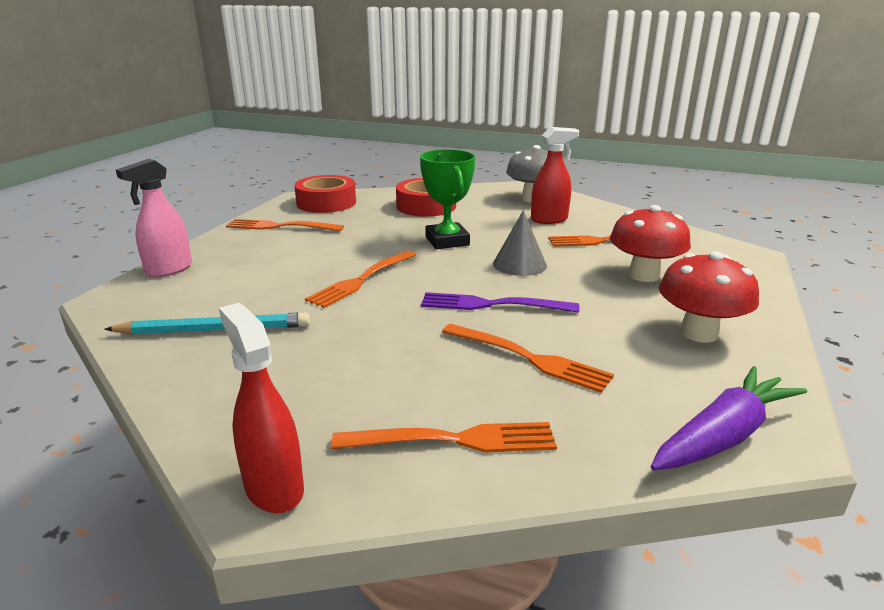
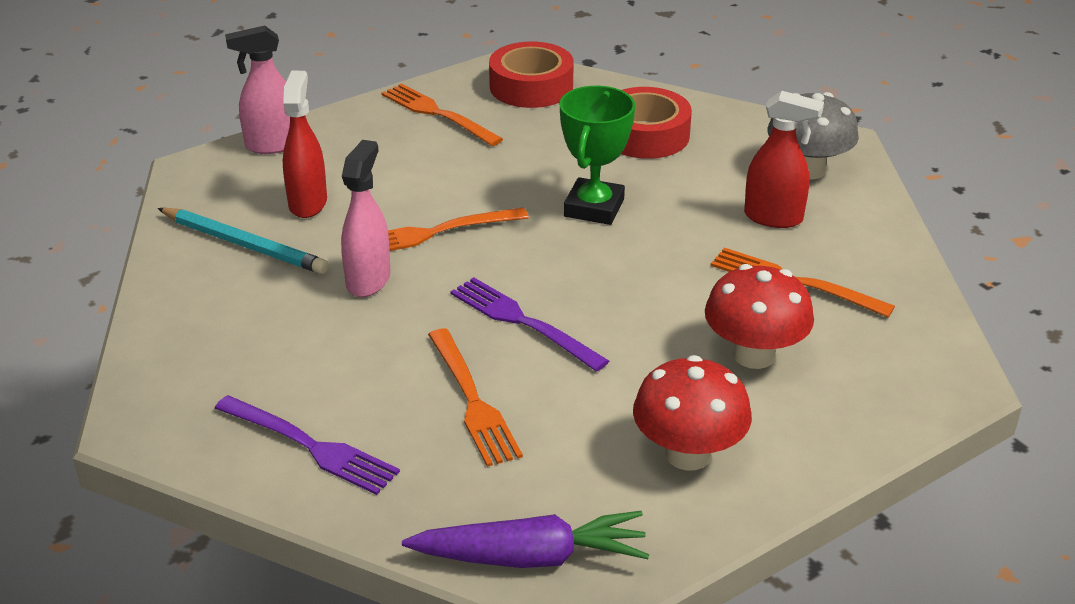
camera: 35 degrees right, 10 degrees up
(273, 487) = (152, 419): red spray bottle -> red spray bottle (308, 203)
(349, 318) = (368, 280): none -> pink spray bottle
(454, 440) = (311, 446): orange fork -> purple fork
(519, 264) = (629, 278): grey cone -> none

